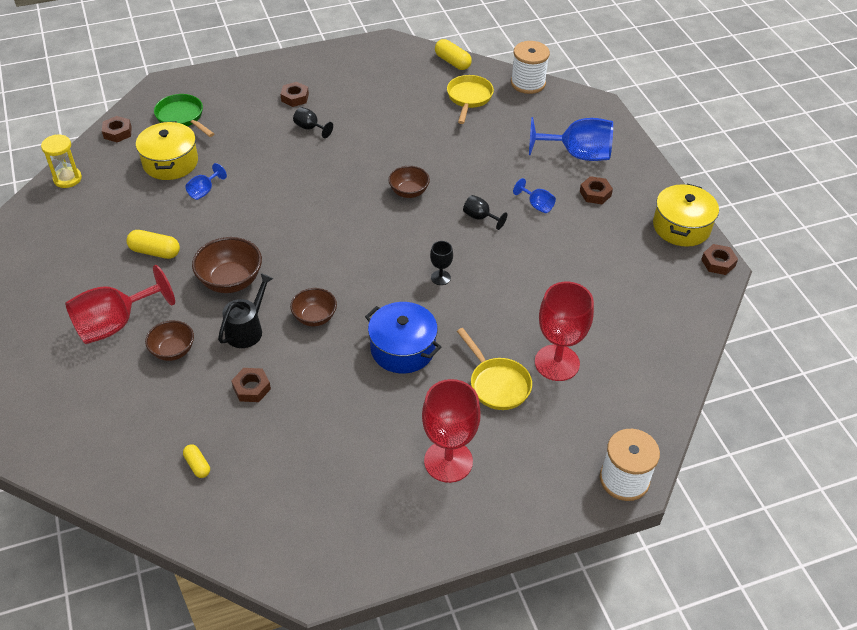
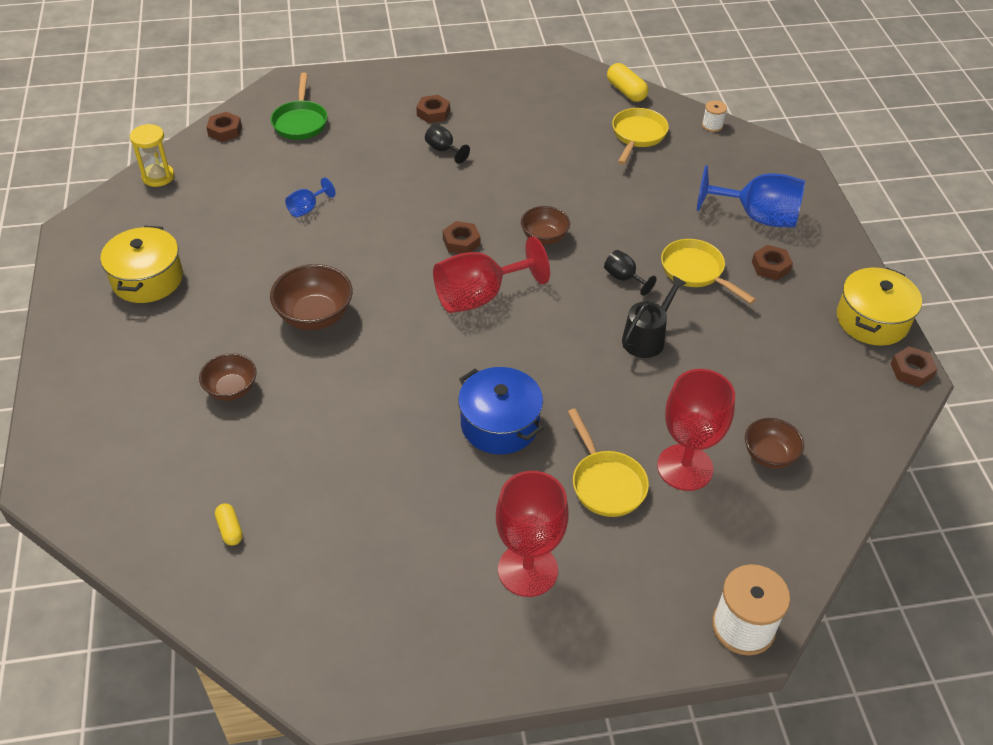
camera: 10 degrees right, 0 degrees up
(115, 324) = (173, 349): red goblet -> red goblet (479, 296)
(155, 252) = (236, 271): yellow capsule -> none
(170, 162) = (276, 171): yellow pot -> yellow pot (147, 279)
(182, 117) = (300, 122): green pan -> green pan turned 150 degrees counterclockwise
(247, 330) = (321, 376): black watering can -> black watering can (646, 338)
(251, 388) = (312, 446): brown nut -> brown nut (461, 242)
(315, 317) = (403, 372): brown bowl -> brown bowl (769, 455)
(440, 277) = (562, 344): black goblet -> none
(528, 83) = (712, 125): white spool -> white spool, size x0.50
(536, 205) = (695, 272): blue goblet -> yellow pan

